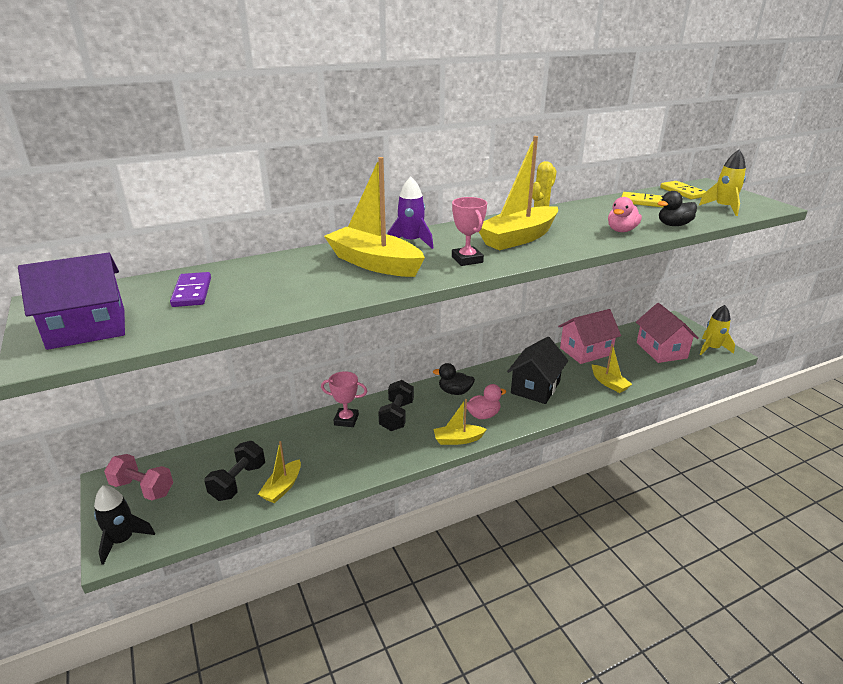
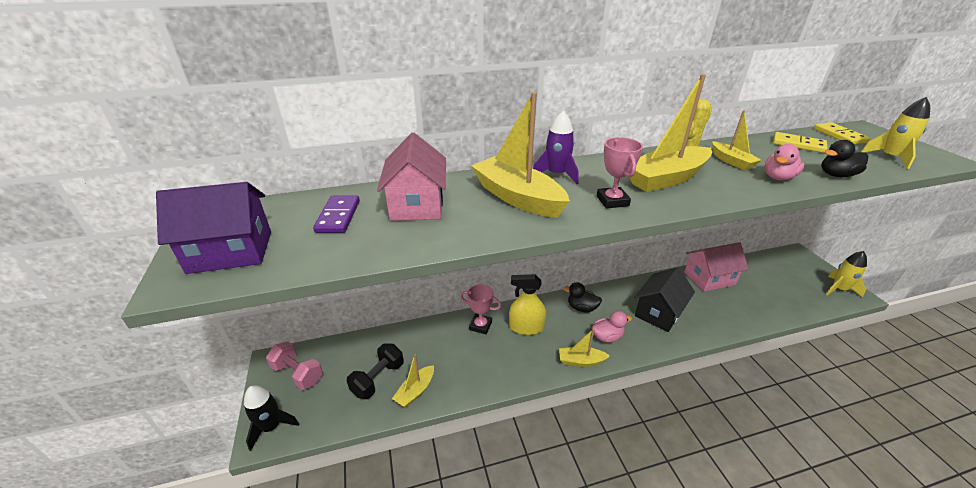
camera: 10 degrees right, 5 degrees up
(396, 416) = (526, 327): black dumbbell -> yellow spray bottle
(609, 383) = (732, 317): yellow boat -> yellow boat (731, 161)
(661, 350) = (786, 285): pink house -> pink house (417, 204)

